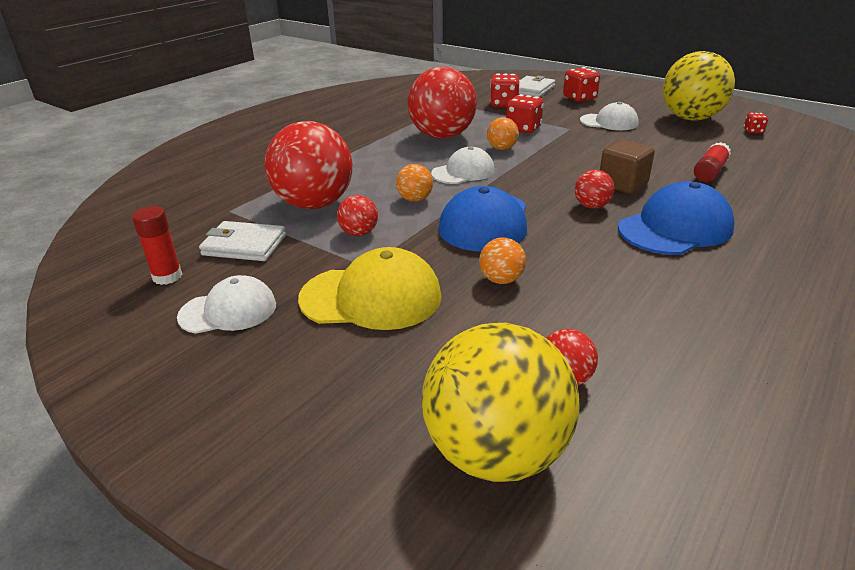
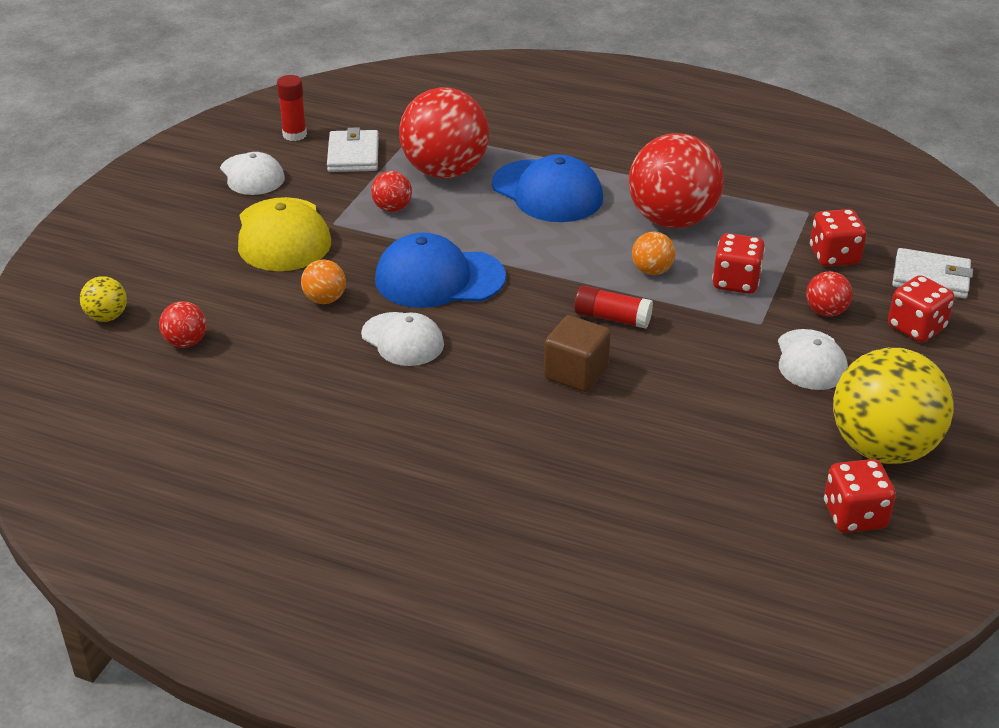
camera: 75 degrees right, 5 degrees up
(415, 199) = (477, 228): orange ball -> none
(463, 172) = (563, 250): white cap -> white cap (402, 340)
(496, 452) = (107, 317): yellow ball -> yellow ball, size x0.44
(591, 206) = (502, 349): red ball -> red ball (825, 311)
(675, 228) = (464, 411): blue cap -> blue cap (547, 192)
(709, 172) = (648, 452): red glue stick -> red glue stick (612, 318)
(753, 131) = (854, 516): red dice -> red dice, size x1.85

